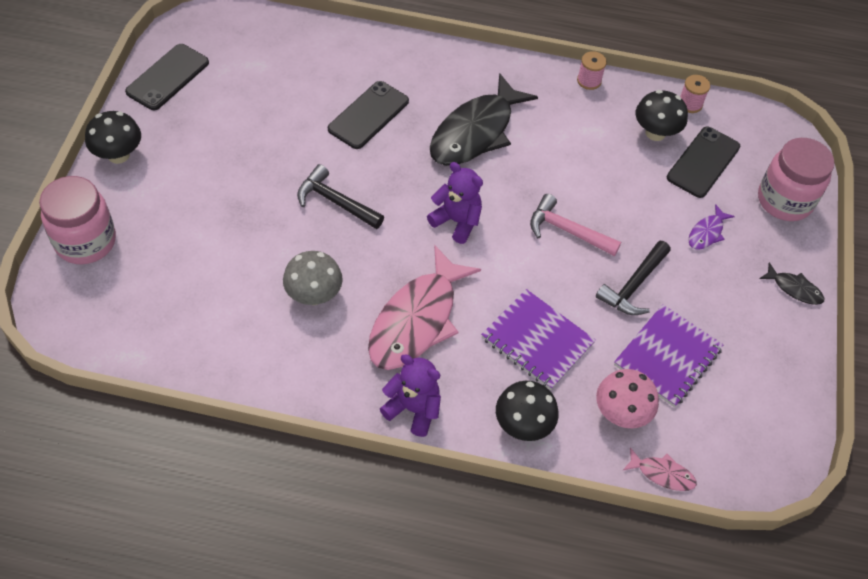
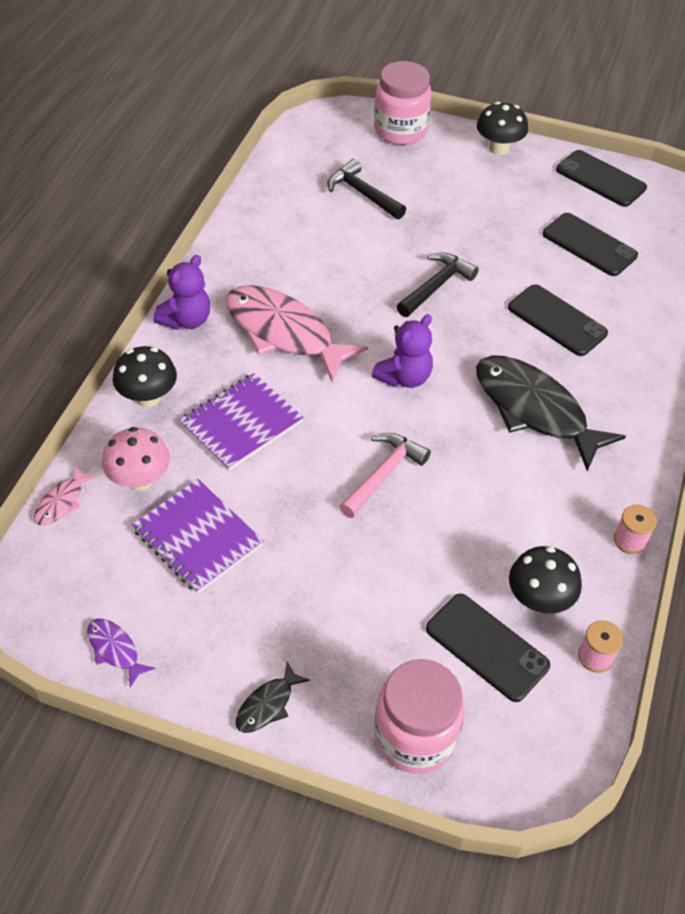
camera: 100 degrees right, 5 degrees down
(266, 90) = (589, 245): none -> black phone
(314, 295) = (324, 263): grey mushroom -> none
(633, 286) = (298, 524): black hammer -> black hammer (362, 194)
(707, 233) = (367, 622): purple fish -> purple fish (115, 650)

